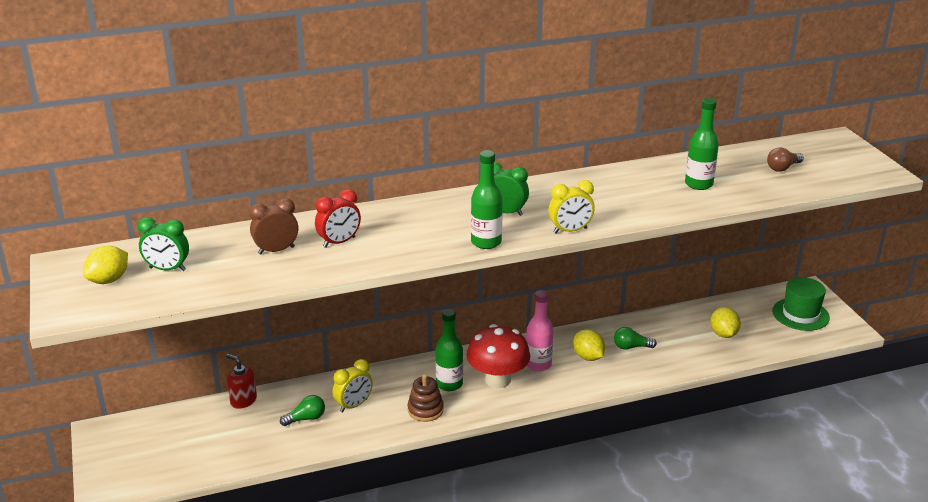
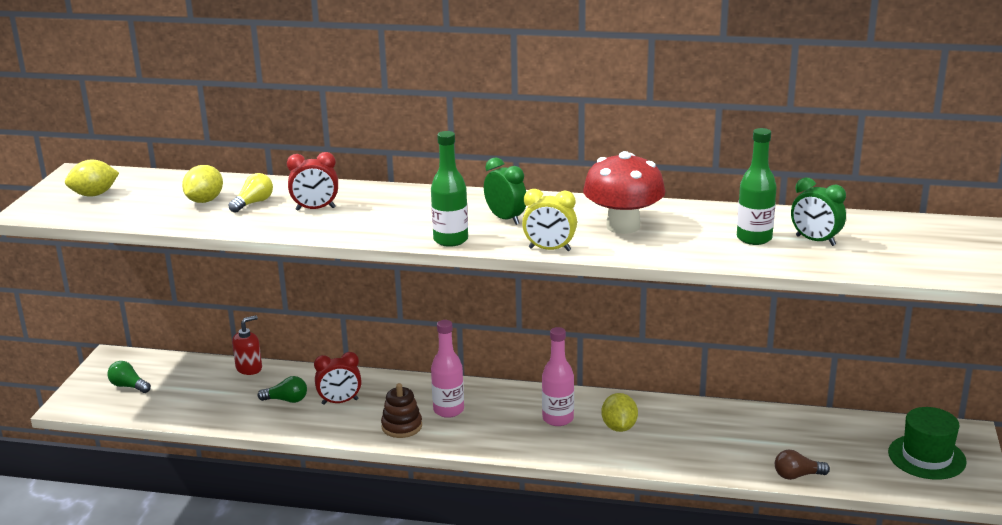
camera: 30 degrees right, 5 degrees down
(167, 269) = (148, 197): green clock -> green clock (815, 240)
(243, 400) = (249, 368): red soap dispenser -> red soap dispenser turned 75 degrees clockwise
(276, 250) = (253, 203): brown clock -> yellow light bulb
(353, 405) = (340, 402): yellow clock -> red clock
(449, 384) = (448, 410): green bottle -> pink bottle
(497, 379) = (501, 420): red mushroom -> red mushroom (623, 226)
(631, 347) = (678, 432): green light bulb -> green light bulb (128, 386)
(723, 334) = (803, 450): yellow lemon -> yellow lemon (204, 201)
(783, 168) = (882, 244): brown light bulb -> brown light bulb (797, 475)

